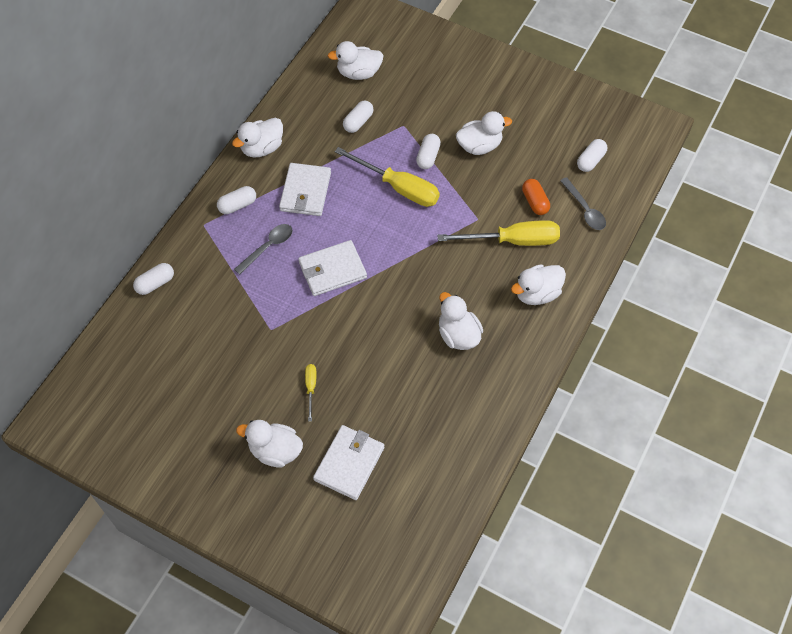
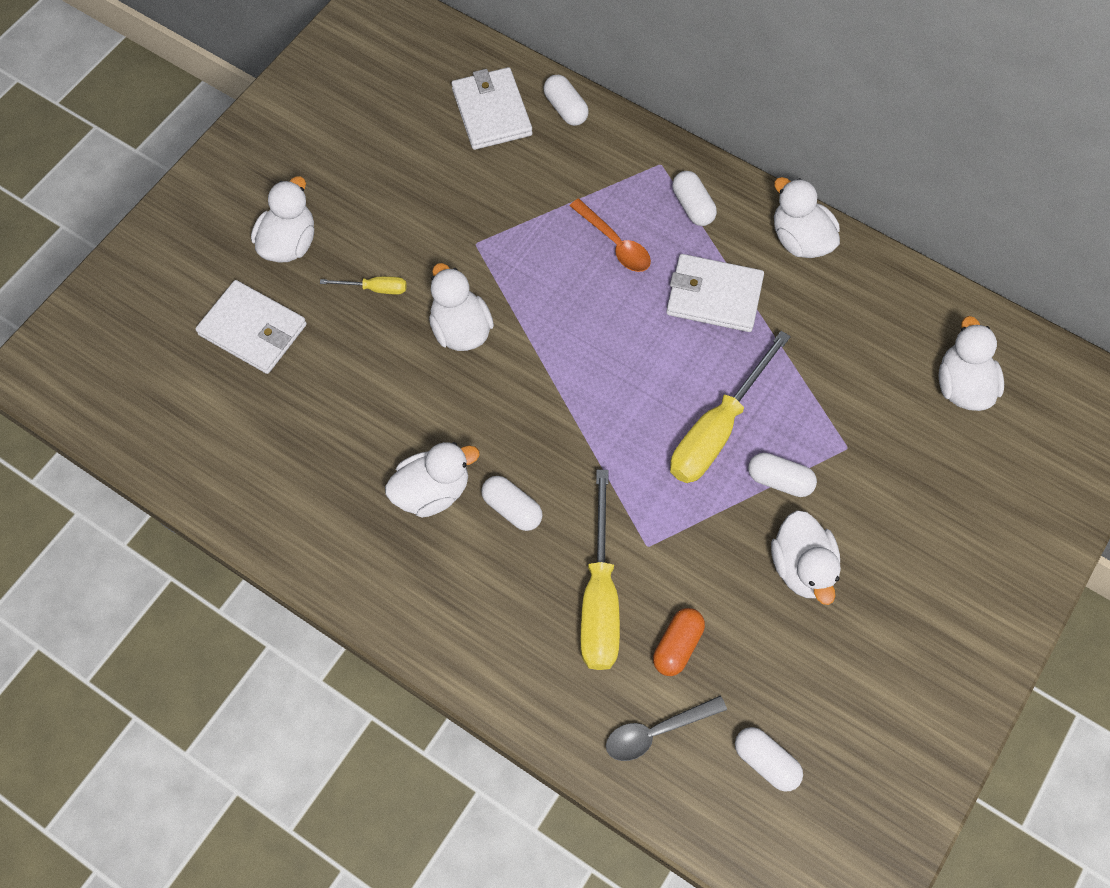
camera: 95 degrees right, 5 degrees up
(268, 247) = (615, 243): grey spoon -> orange spoon
(332, 270) = (567, 325): white wallet -> white wallet (492, 112)
(358, 122) = (853, 378): white capsule -> white capsule (512, 508)
(535, 202) = (677, 645): orange capsule -> orange capsule turned 45 degrees counterclockwise
(537, 293) = (493, 622): white duck -> white duck (461, 329)

